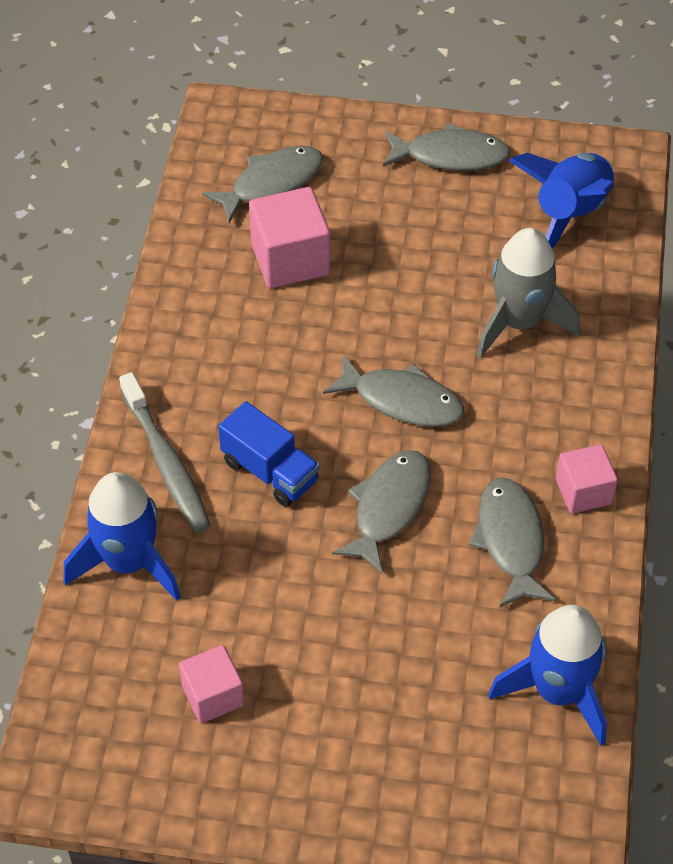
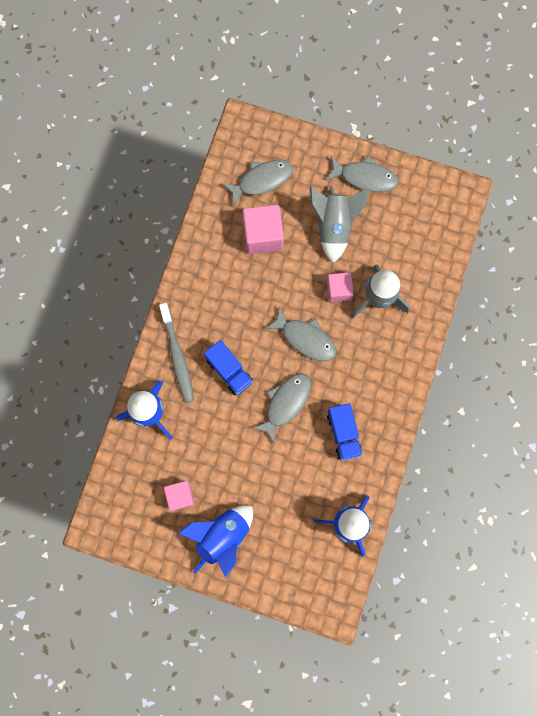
camera: 10 degrees right, 25 degrees up
(414, 229) = (334, 226): none -> grey rocket
(510, 541) = (343, 434): grey fish -> blue truck
(569, 214) = (422, 229): blue rocket -> blue rocket (222, 536)
(583, 491) = (387, 411): pink cube -> pink cube (339, 290)

